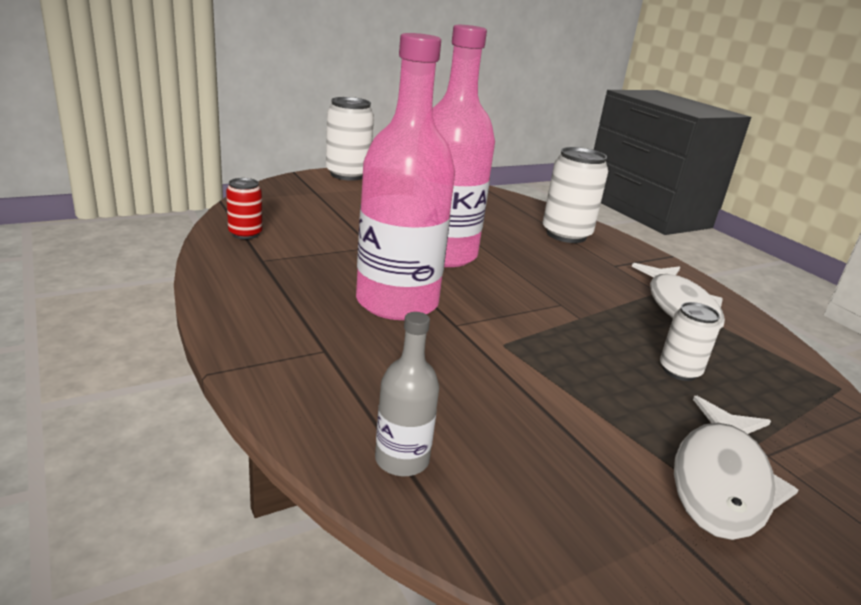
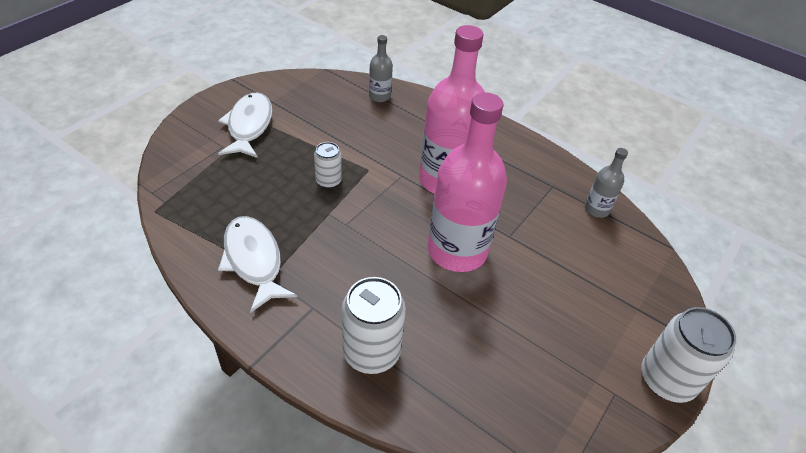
camera: 155 degrees right, 20 degrees up
(245, 234) = (596, 209): red can -> grey bottle
(679, 371) = (261, 187): white can -> white can (328, 181)

